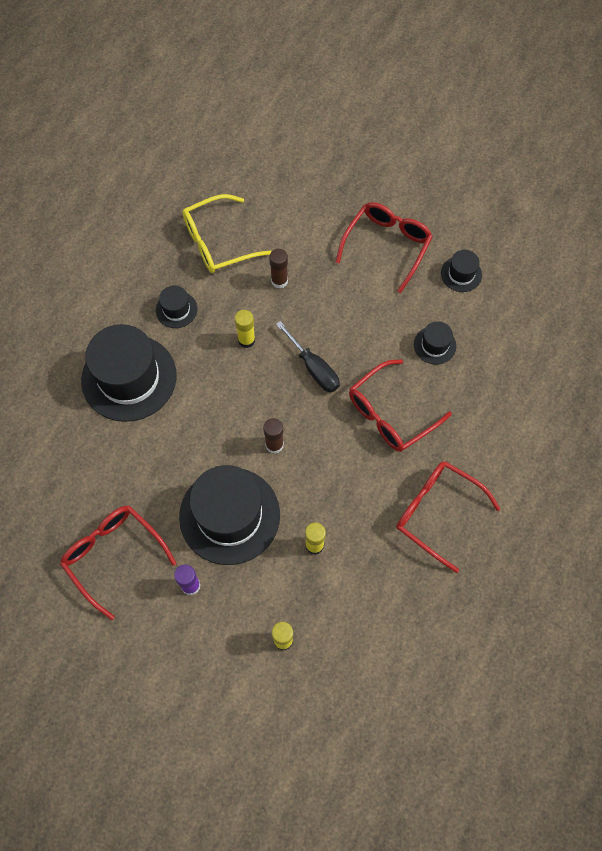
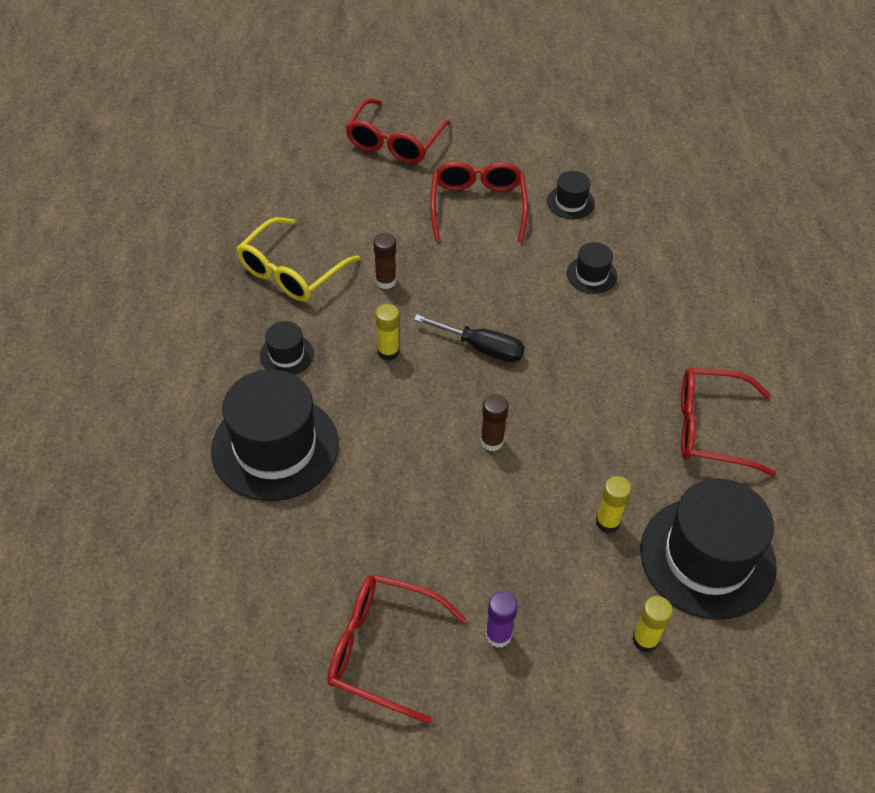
camera: 30 degrees left, 15 degrees down
(229, 515) = (491, 537): black hat -> black hat (707, 557)
(390, 414) = (594, 356): red glasses -> red glasses (394, 142)

